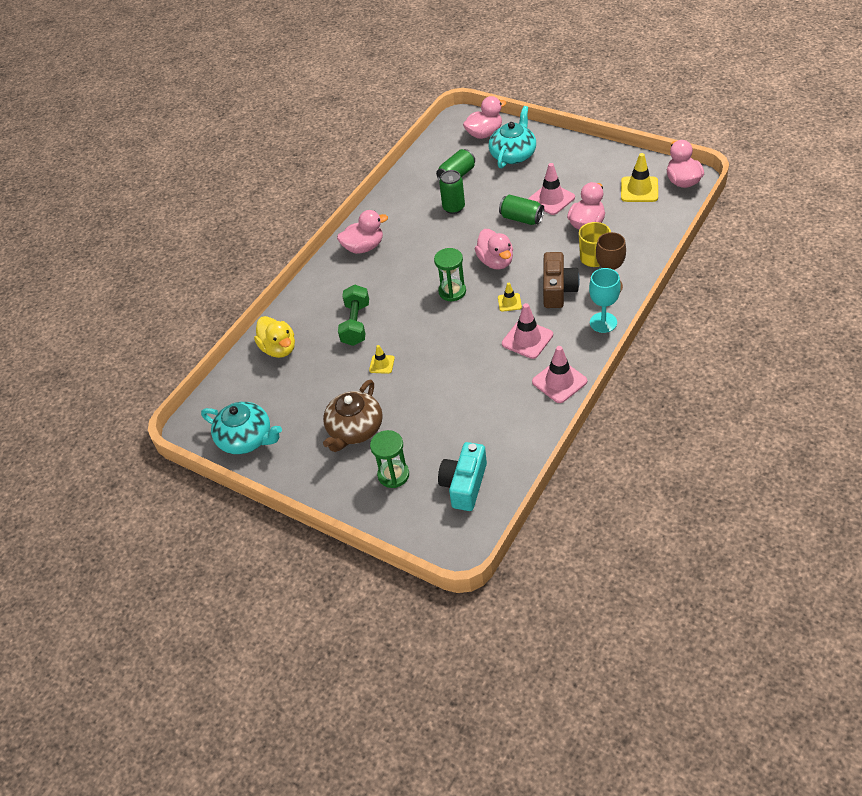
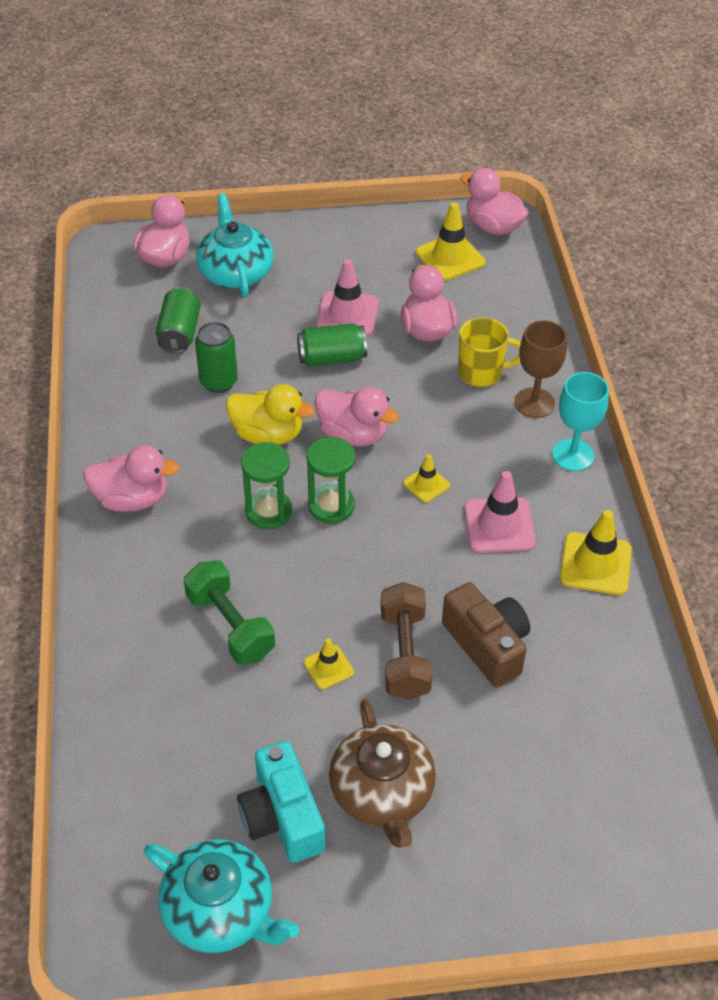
camera: 45 degrees left, 0 degrees up
(246, 439) = (221, 910): turquoise teapot -> turquoise teapot turned 45 degrees clockwise
(279, 349) = (138, 729): yellow duck -> yellow duck (268, 434)
(364, 247) = (132, 499): pink duck -> pink duck turned 60 degrees clockwise
(393, 475) = (504, 829): green hourglass -> green hourglass (268, 511)
(422, 376) = (404, 654): none -> brown dumbbell
(464, 485) = (614, 783): turquoise camera -> turquoise camera (282, 817)
(558, 290) = (474, 437): brown camera -> brown camera (487, 645)
(559, 381) = (595, 564): pink traffic cone -> yellow traffic cone

